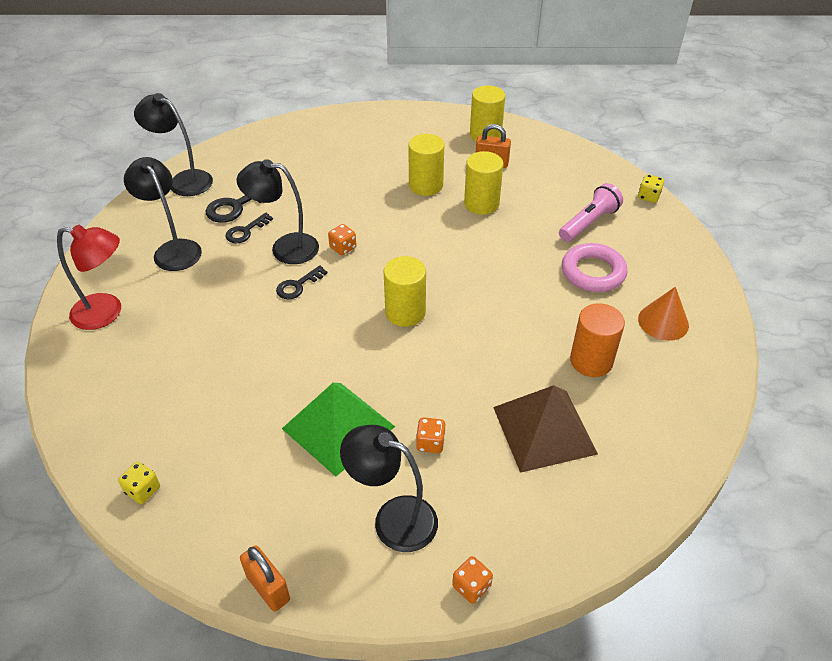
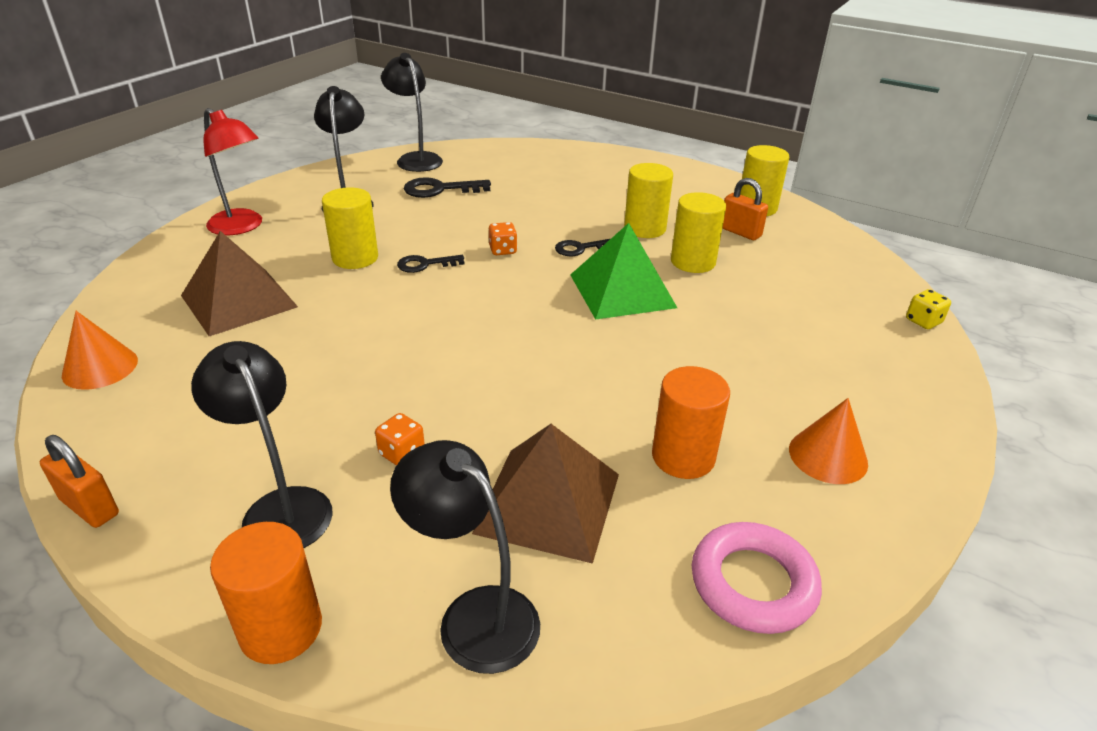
camera: 30 degrees right, 10 degrees down
(143, 490) = (100, 367): yellow dice -> orange cone
(187, 383) = (239, 301): none -> brown pyramid
(246, 231) = (426, 209): black key -> black key (581, 248)
(268, 588) = (90, 507): orange padlock -> orange padlock turned 45 degrees counterclockwise
(285, 248) = (447, 232): black lamp -> black lamp (474, 615)
(338, 427) = (326, 395): green pyramid -> green pyramid (622, 291)
(405, 312) = (507, 324): yellow cylinder -> yellow cylinder (355, 258)
(471, 586) = (281, 628): orange dice -> orange cylinder
(589, 223) = (813, 320): pink flashlight -> none
(593, 272) = (773, 368): pink ring -> pink ring (753, 583)

